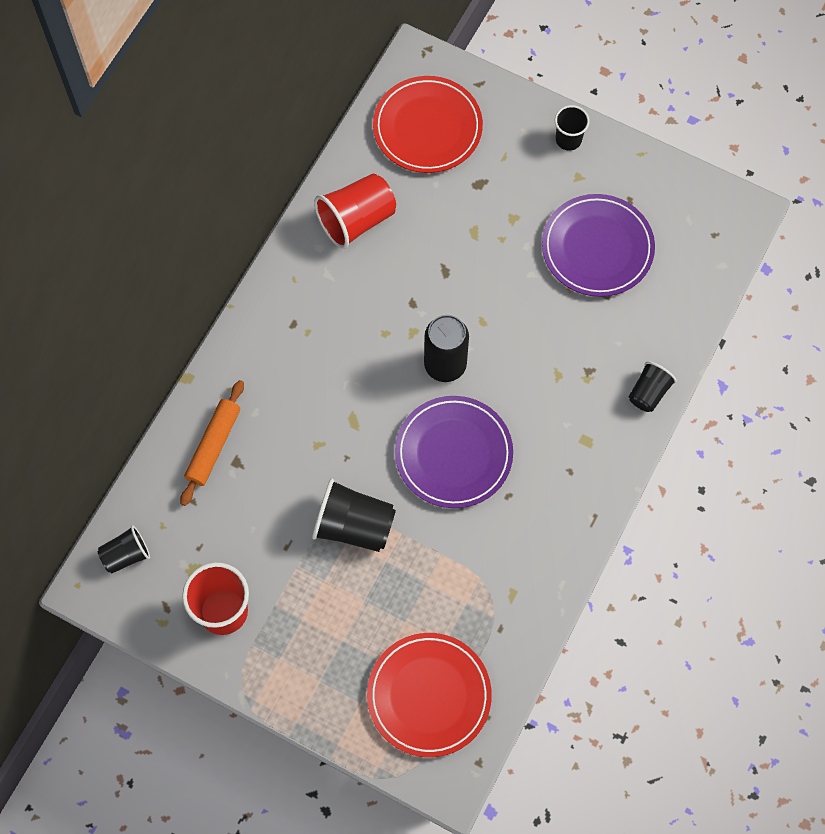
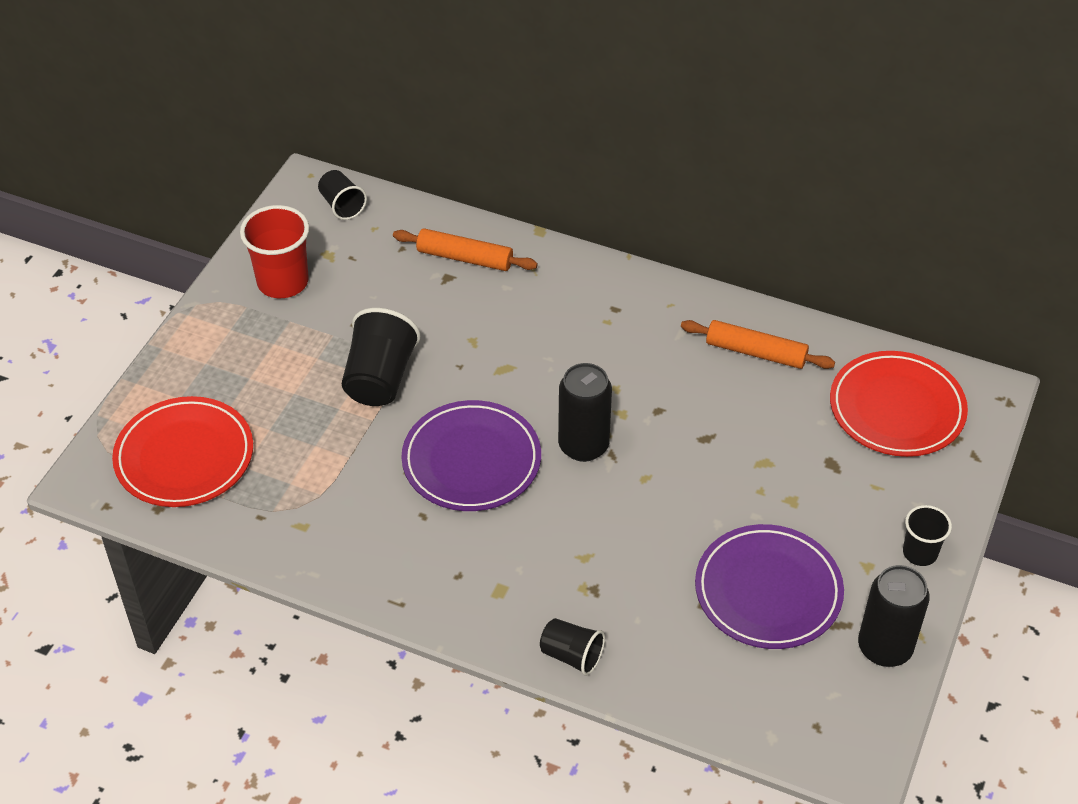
camera: 85 degrees right, 20 degrees down
(356, 220) = (755, 352): red cup -> orange rolling pin
(650, 179) = (884, 647): none -> black can

